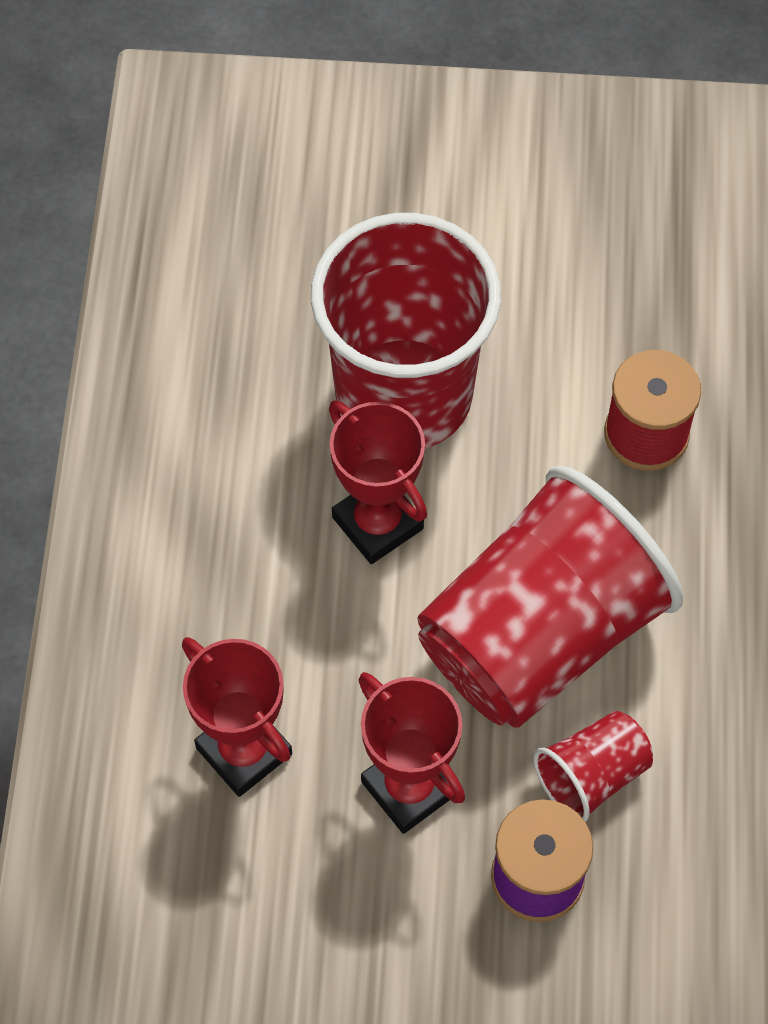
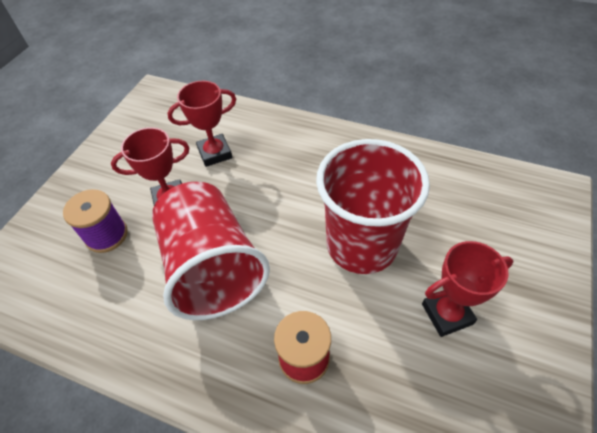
camera: 110 degrees right, 10 degrees down
(377, 523) = (295, 218): red trophy -> red trophy (447, 314)
(591, 776) = (135, 269): red cup -> none

